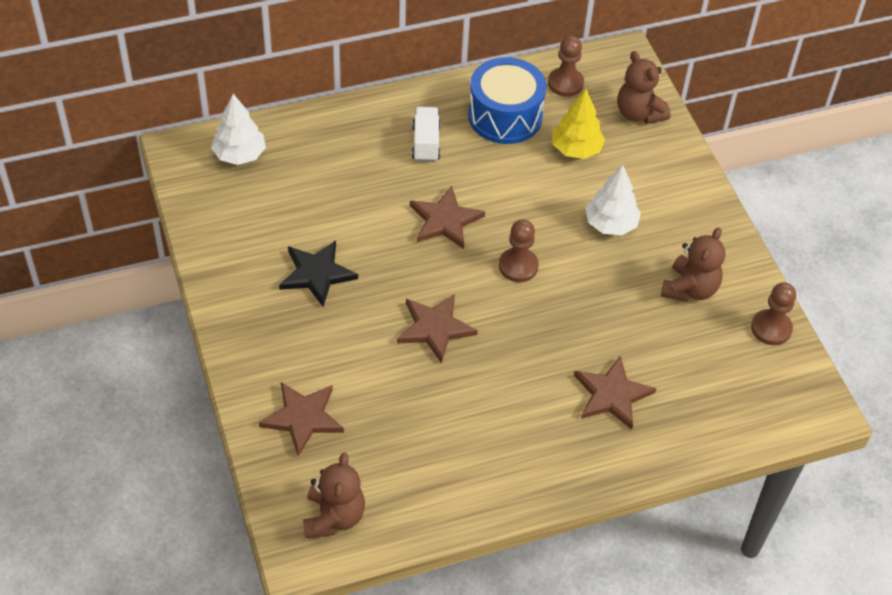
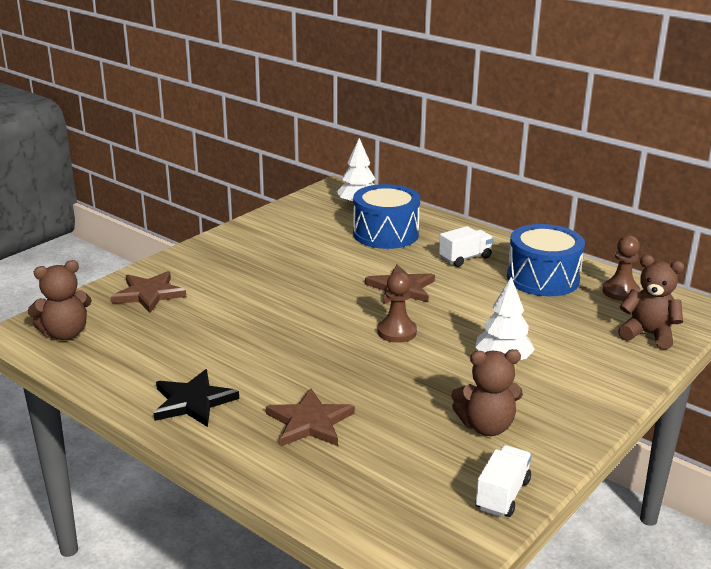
camera: 60 degrees right, 25 degrees down
(317, 274) = (287, 259): black star -> black star (193, 401)
(327, 171) = (385, 234): none -> blue drum
(435, 328) = (289, 317): brown star -> none
(576, 149) = (559, 318): yellow tree -> none
(639, 113) = (648, 334): brown teddy bear -> brown teddy bear turned 90 degrees clockwise
(771, 328) = (502, 495): brown pawn -> white truck

